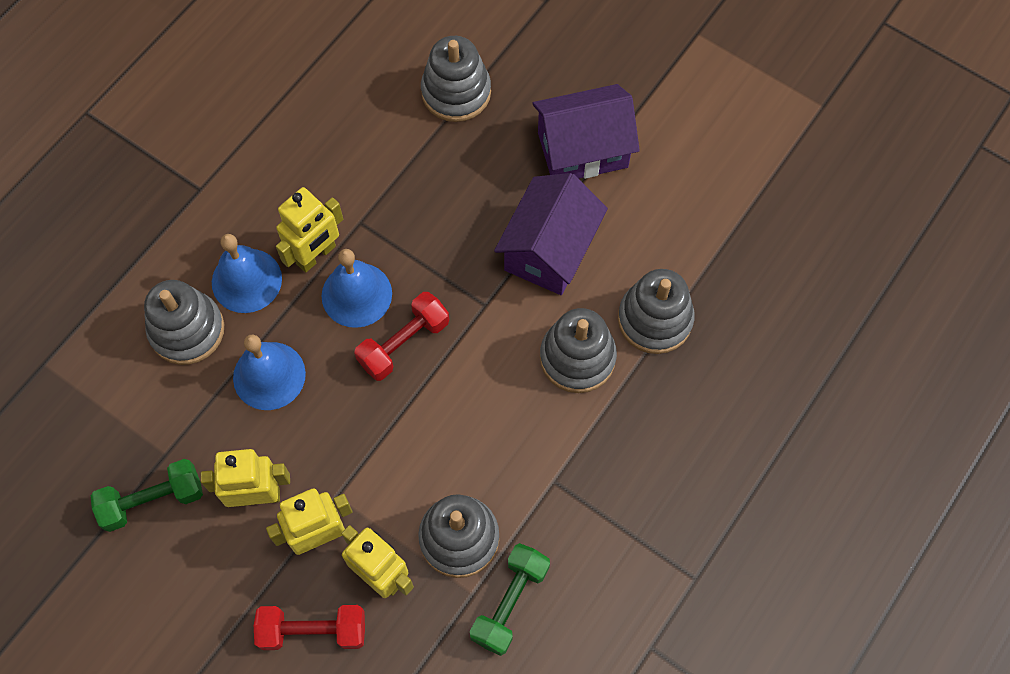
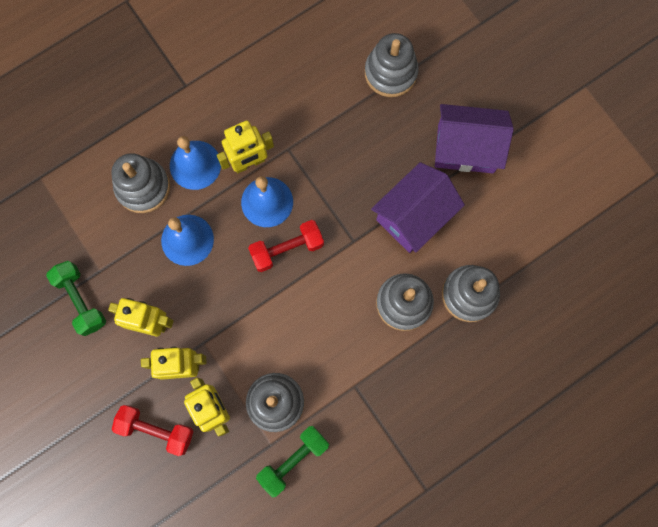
camera: 20 degrees right, 10 degrees up
(152, 500) = (81, 300): green dumbbell -> green dumbbell turned 60 degrees clockwise

